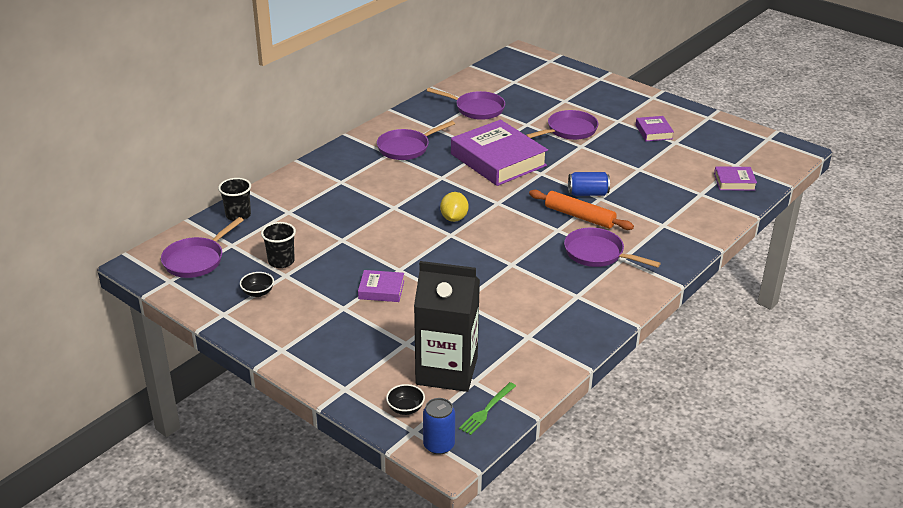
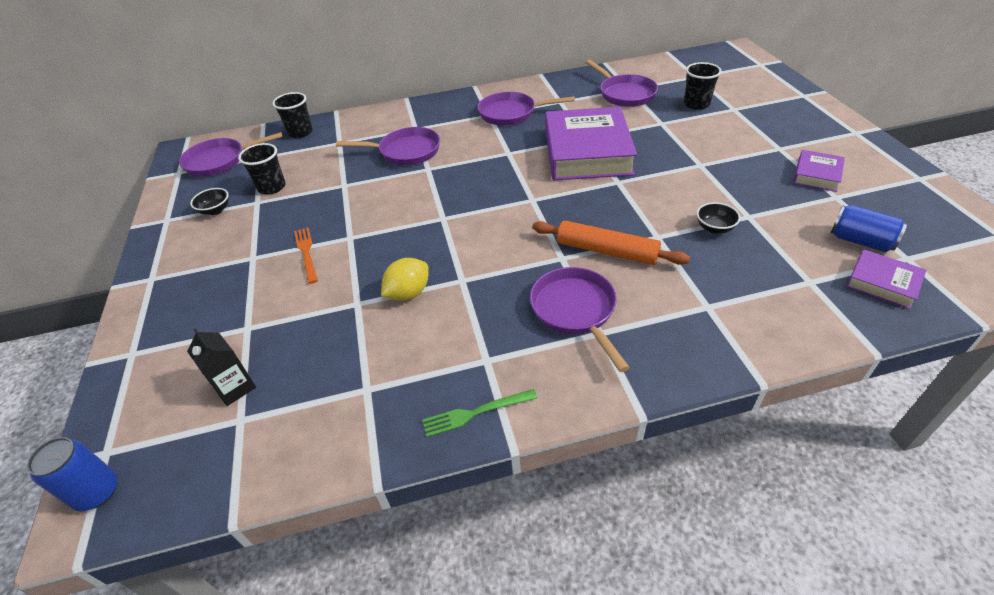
camera: 40 degrees right, 10 degrees up
(381, 290) = (306, 253): purple book -> orange fork
(405, 408) = (139, 415): black bowl -> black bowl (714, 228)
(447, 371) = (235, 387): black carton -> black carton, size x0.44
(454, 218) = (468, 201): yellow lemon -> yellow lemon (408, 293)
(487, 410) = (200, 473): green fork -> green fork (476, 412)
(536, 104) = (696, 104): none -> black cup
(569, 130) = (704, 143): purple pan -> purple pan (406, 152)
(579, 216) = (606, 251): orange rolling pin -> orange rolling pin turned 45 degrees counterclockwise
(588, 193) = (648, 225): blue can -> blue can (860, 241)

